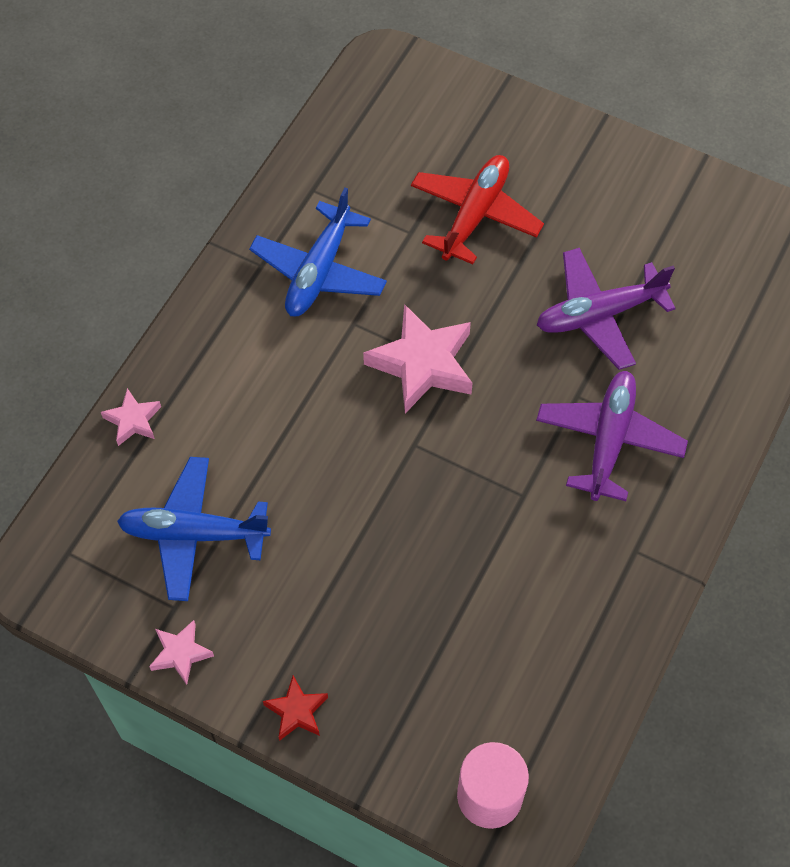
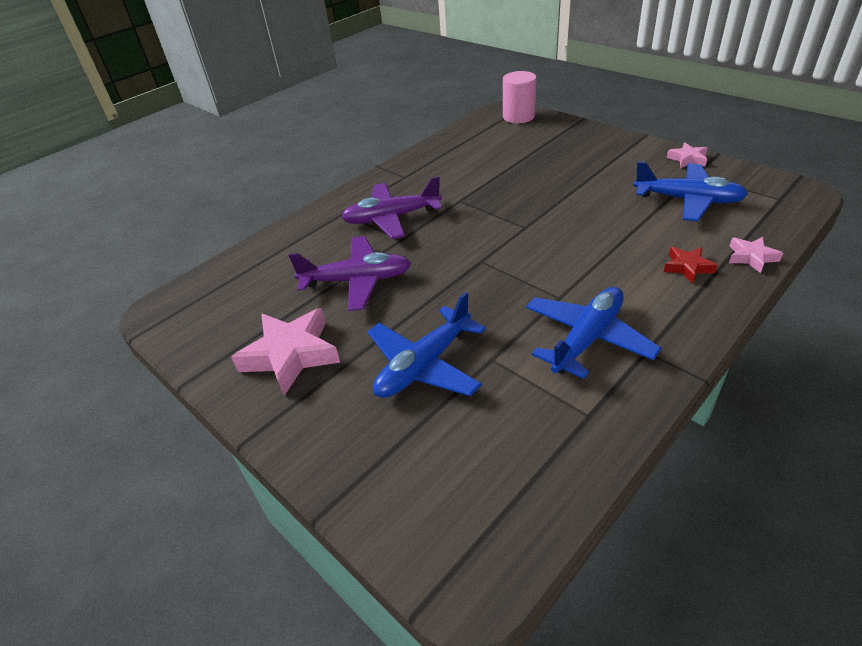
camera: 160 degrees left, 20 degrees down
(296, 711) = (616, 140): red star -> red star (687, 267)
(422, 364) = (507, 266): pink star -> pink star (291, 355)
(475, 215) = (424, 365): red plane -> blue plane
(609, 440) = (392, 218): purple plane -> purple plane turned 45 degrees clockwise

